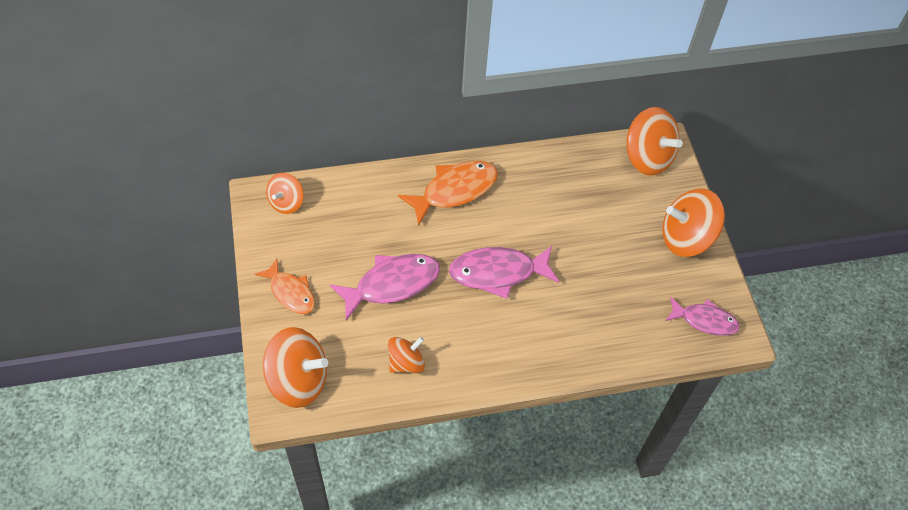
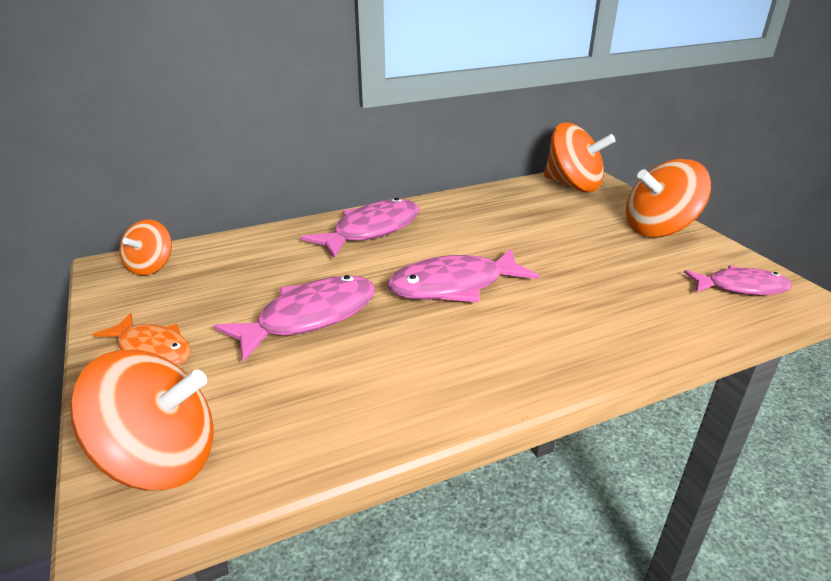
camera: 10 degrees left, 25 degrees down
(406, 363) = (352, 400): orange spinning top -> none
(455, 190) = (371, 230): orange fish -> pink fish

